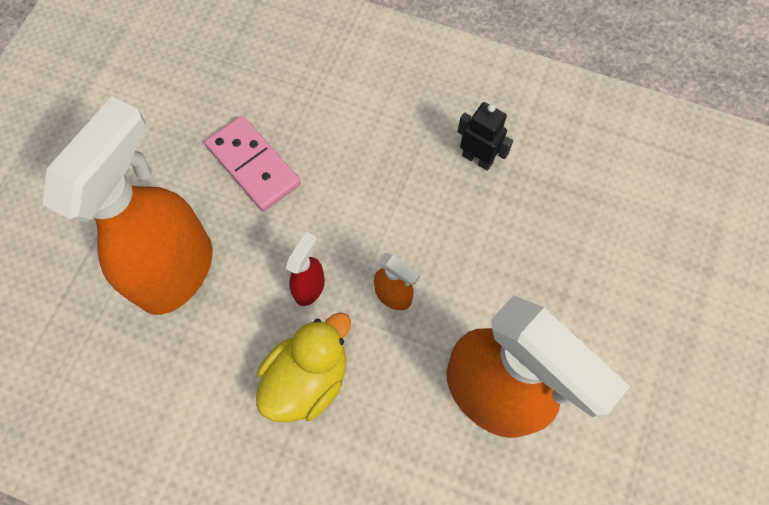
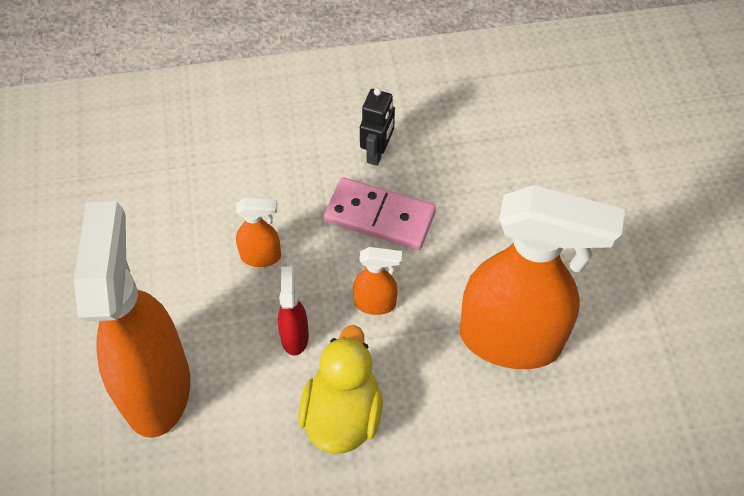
camera: 30 degrees left, 10 degrees down
(253, 165) = (171, 257): pink domino -> pink domino (379, 217)
(324, 202) = (261, 256): none -> orange spray bottle
(477, 159) = (377, 152): black robot -> black robot turned 105 degrees clockwise

